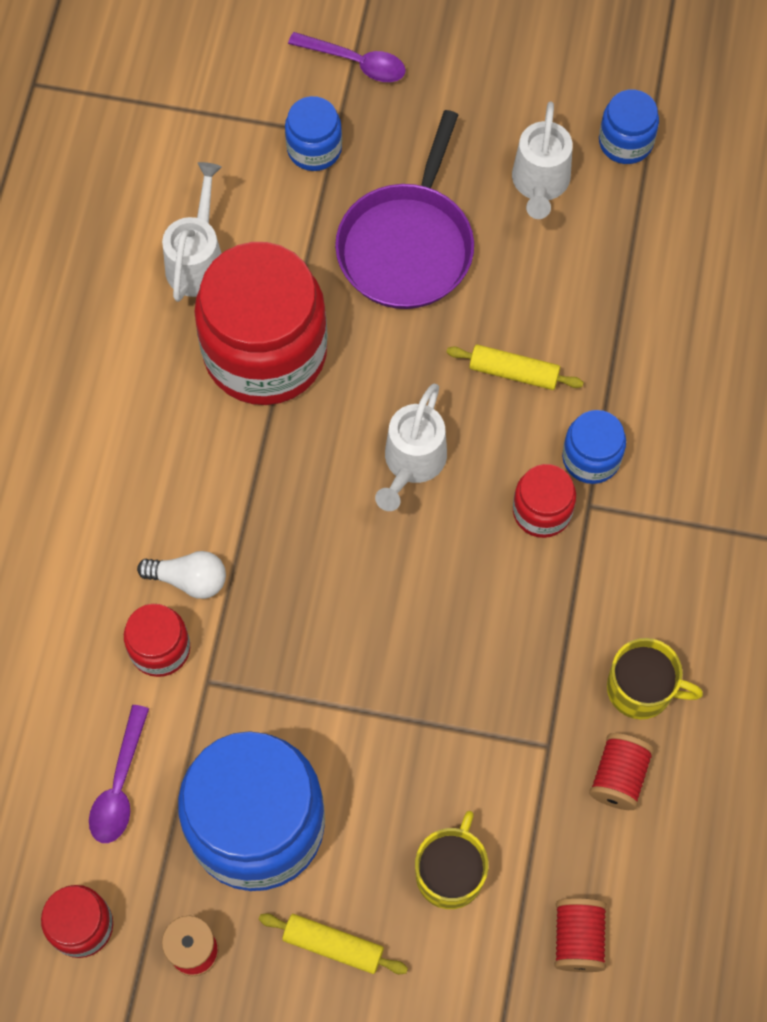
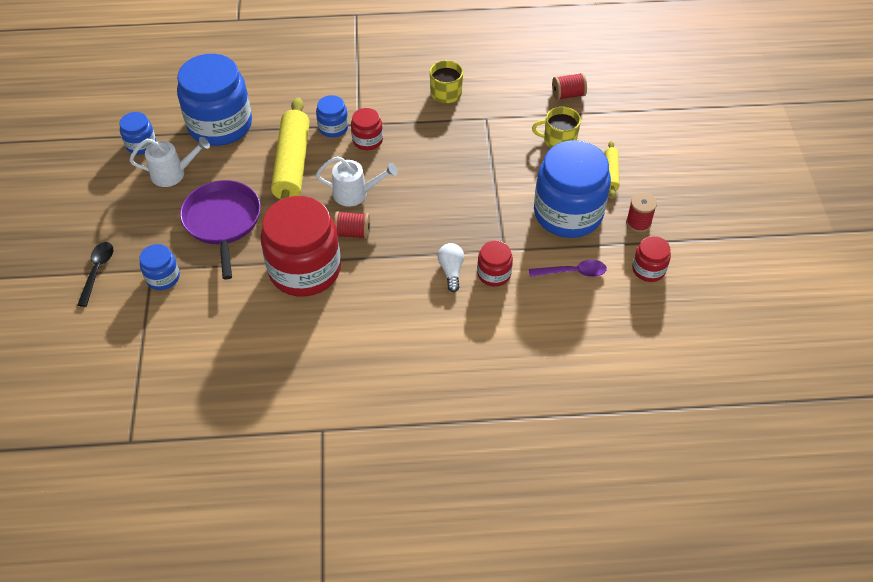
camera: 105 degrees left, 15 degrees down
(198, 260) = (250, 316): white watering can -> none
(355, 62) = (97, 271): purple spoon -> black spoon
(407, 245) = (223, 222): purple pan -> purple pan turned 105 degrees counterclockwise
(514, 372) = (292, 164): yellow rolling pin -> yellow rolling pin, size x2.09
(618, 777) = (490, 93): red spool -> red spool (353, 233)
(645, 270) = (220, 125): none -> blue jar

